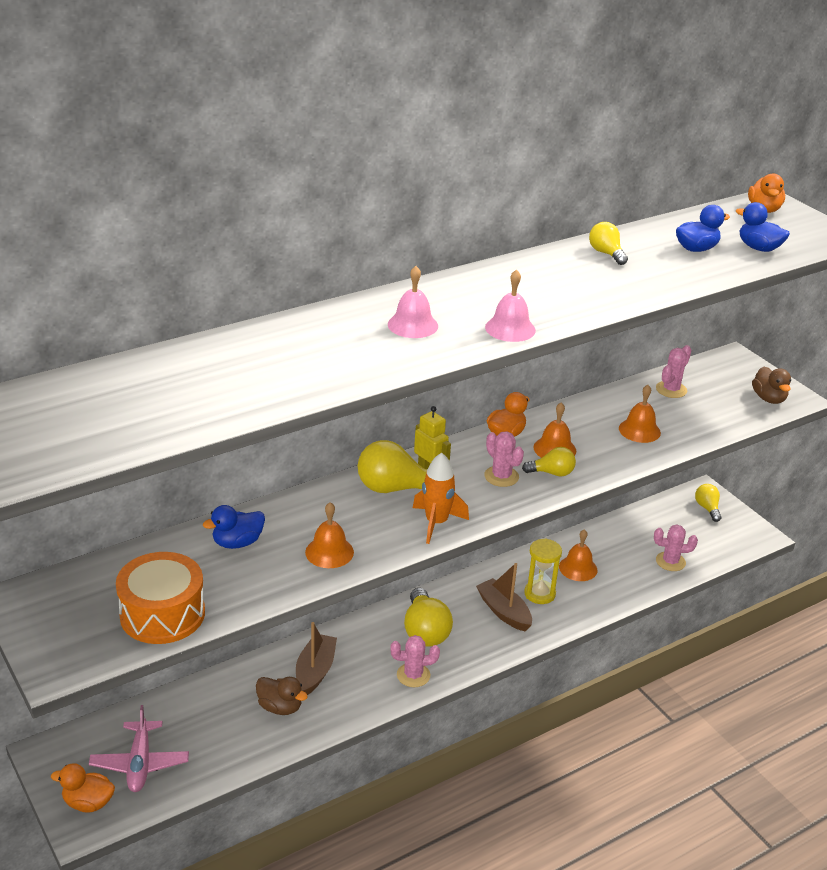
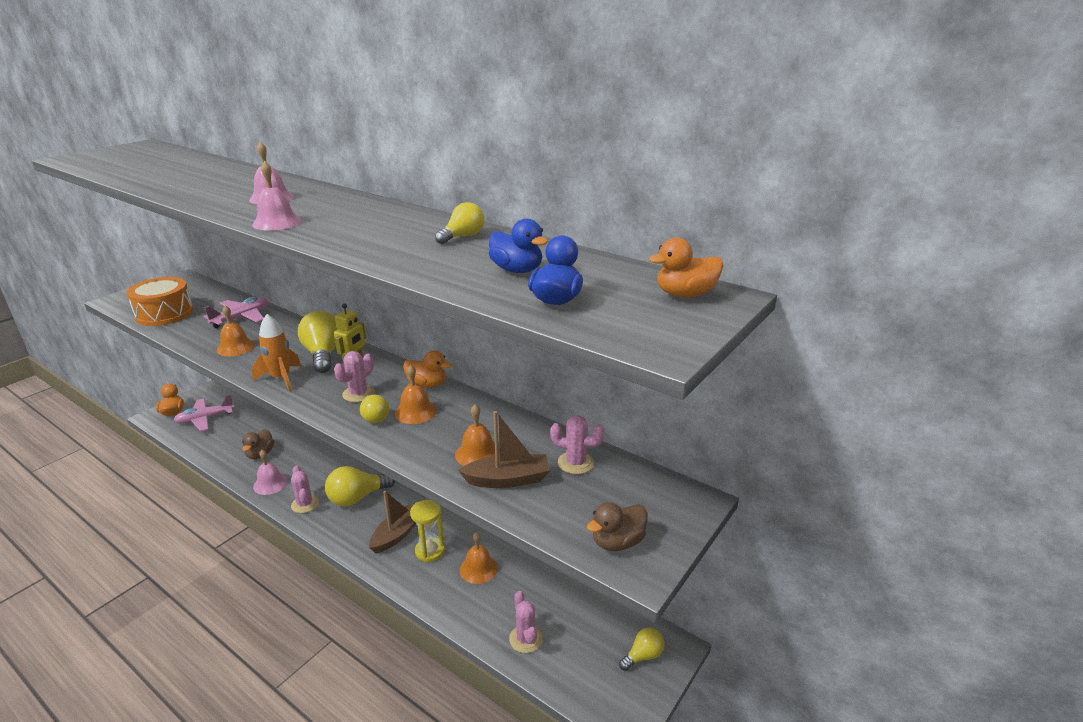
camera: 70 degrees right, 5 degrees down
(237, 543) = (242, 318): blue duck -> pink plane
(315, 671) = (299, 459): brown boat -> brown boat (508, 479)
(354, 702) = (270, 484): none -> pink bell

